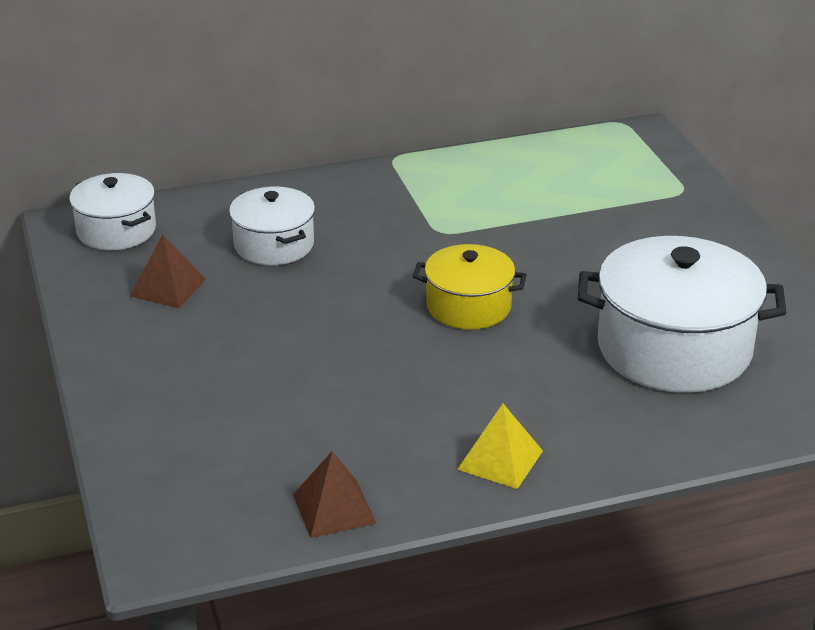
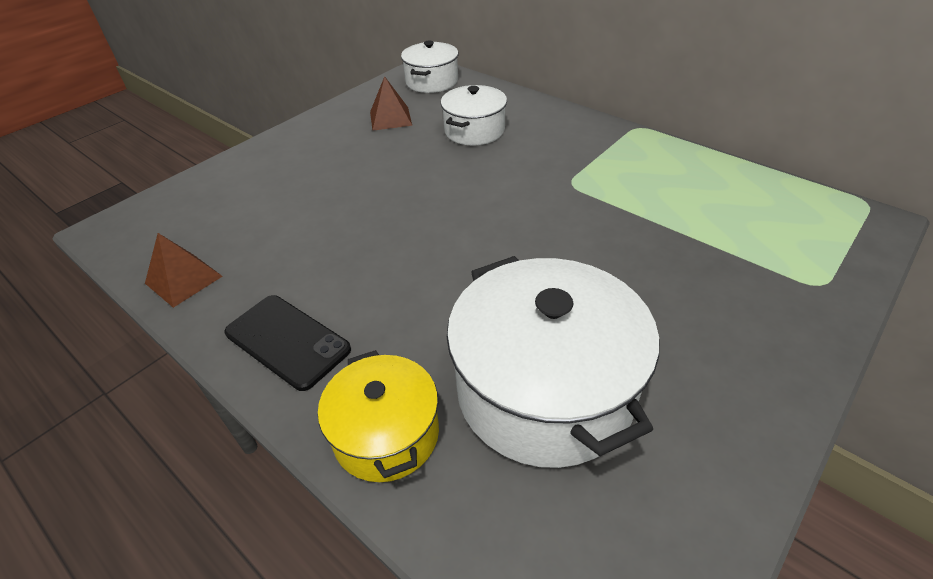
camera: 60 degrees right, 10 degrees up
(468, 306) = (486, 237): yellow pot -> yellow pot (386, 434)
(500, 460) = (287, 341): yellow pyramid -> black phone

